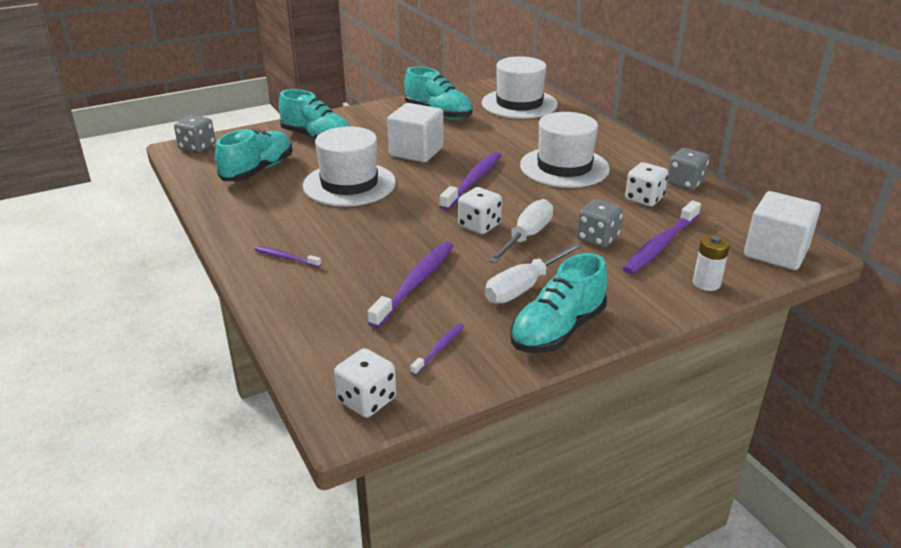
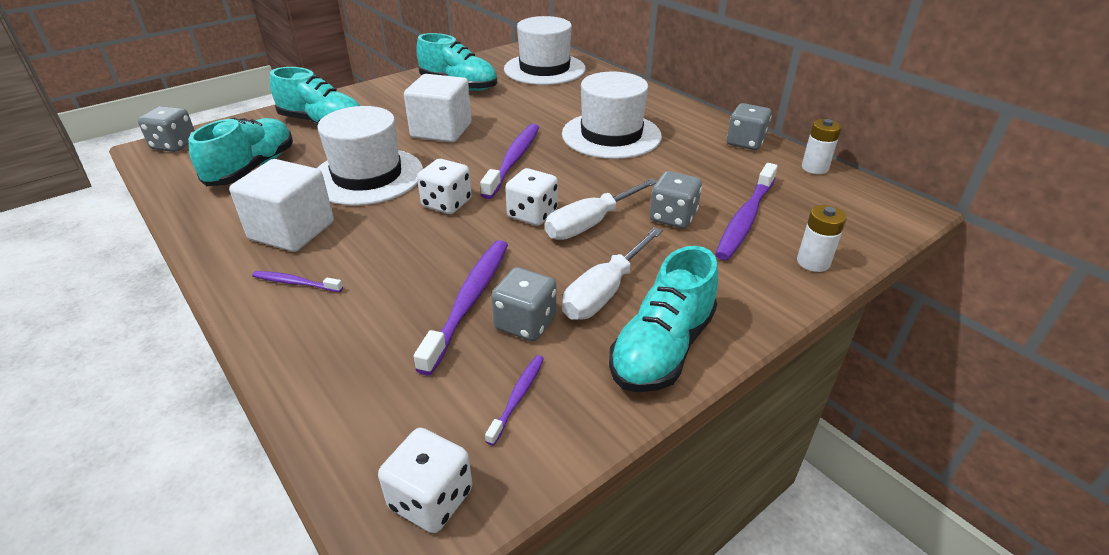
camera: 10 degrees left, 5 degrees up
(456, 302) = (525, 323): none -> grey dice
(526, 237) = (591, 223): white screwdriver -> white screwdriver turned 150 degrees counterclockwise
(644, 199) = (708, 164): white dice -> white dice (447, 204)
(741, 209) = (814, 168): none -> white battery
(775, 252) = (871, 215): white cube -> white cube (292, 231)

